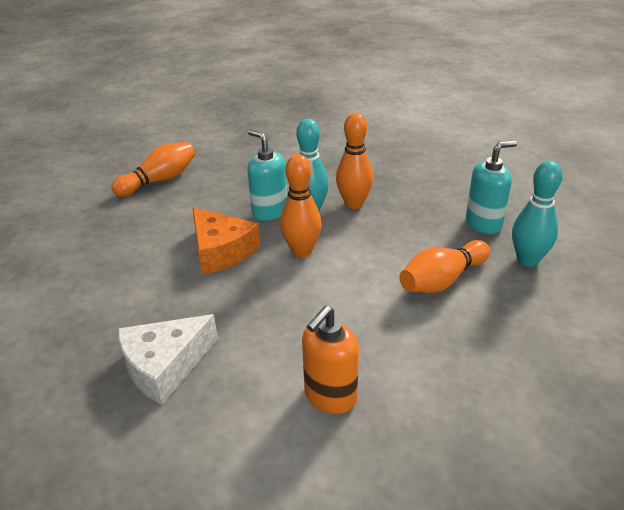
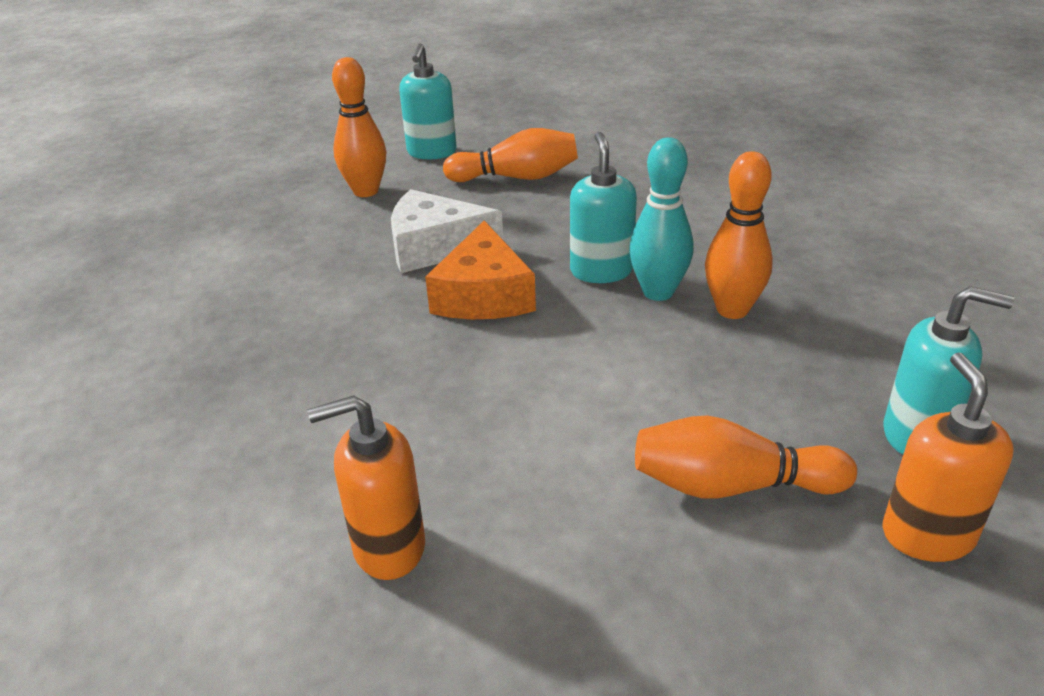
camera: 40 degrees right, 0 degrees up
(83, 185) = (431, 152): none -> turquoise soap dispenser
(165, 366) = (270, 399): white cheese -> white cheese (435, 247)
(302, 251) = (580, 342): orange bowling pin -> orange bowling pin (366, 191)
(527, 260) = (927, 535): turquoise bowling pin -> orange soap dispenser

